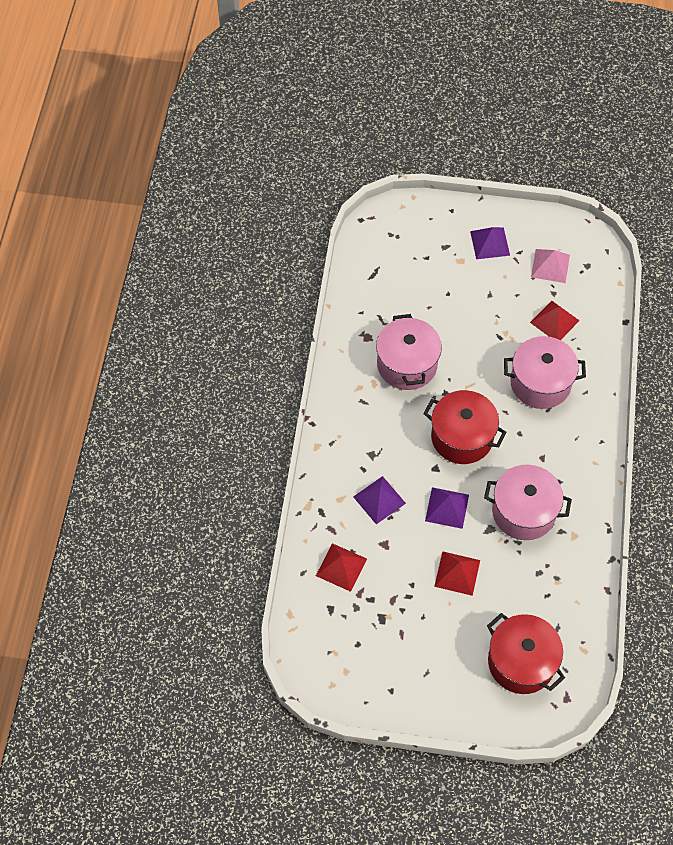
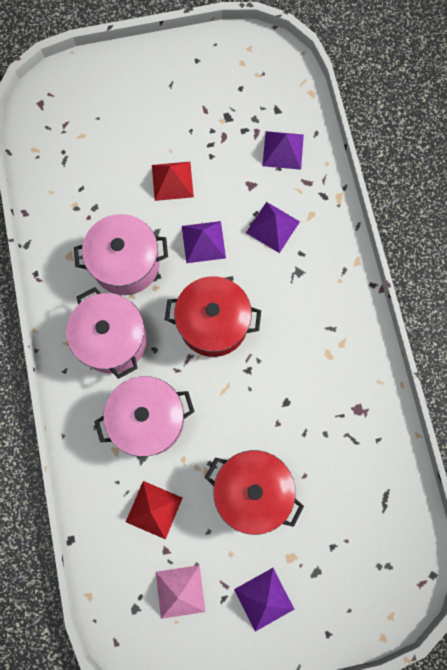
camera: 160 degrees right, 15 degrees up
(341, 567) = (283, 150): red pyramid -> purple pyramid
(407, 364) = (301, 390): pink pot -> pink pot (112, 339)
(521, 662) = (89, 121): red pot -> red pot (252, 490)

